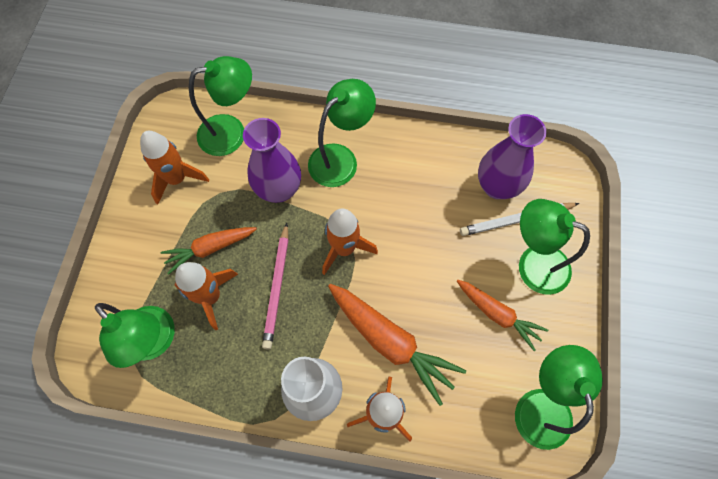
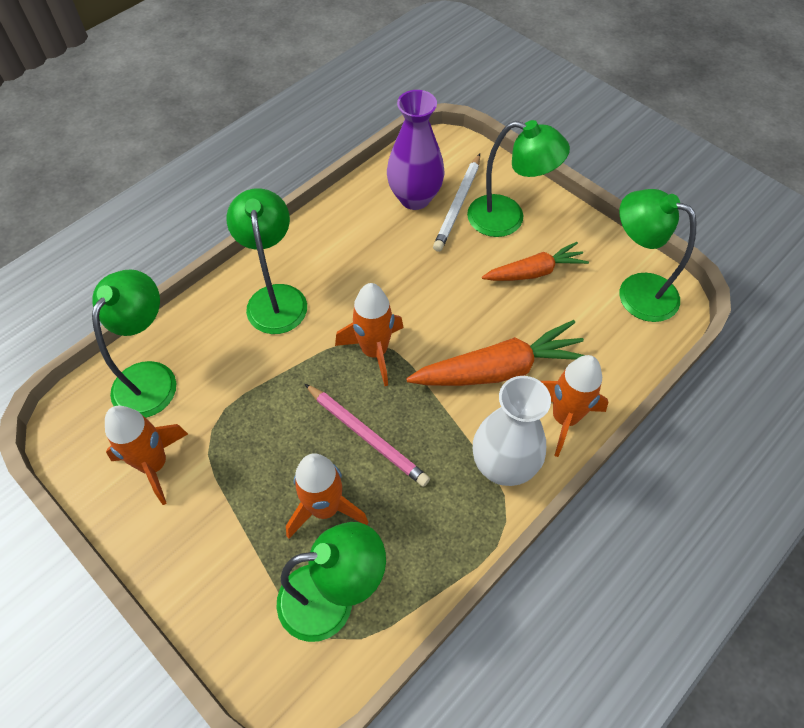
camera: 55 degrees left, 10 degrees down
(210, 248) = (269, 477): orange carrot -> none
(279, 189) = (260, 371): purple vase -> none
(533, 264) = (507, 219): green lamp -> green lamp turned 135 degrees counterclockwise

